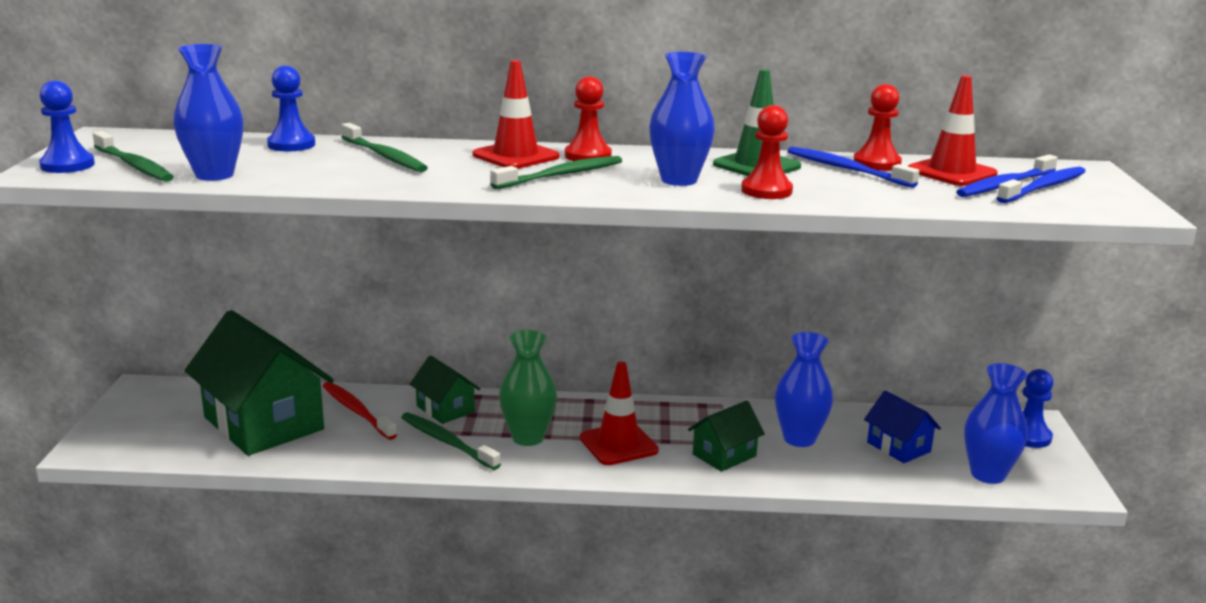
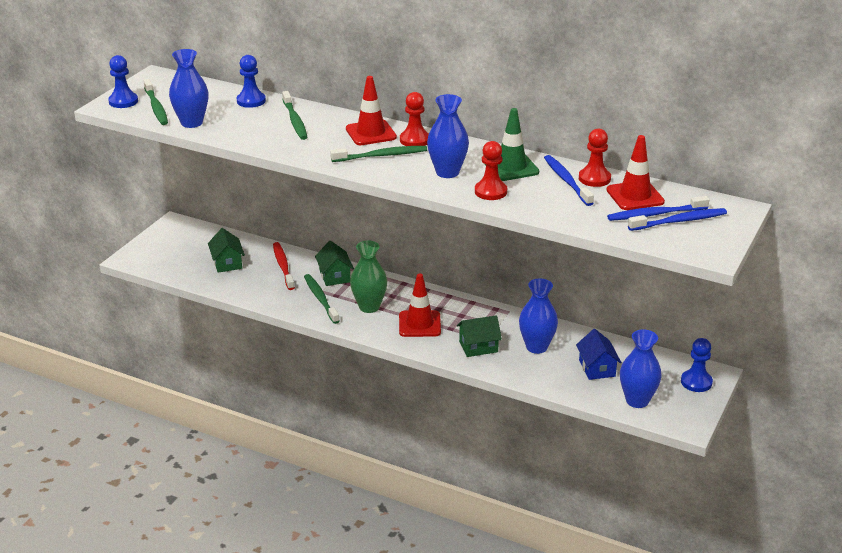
camera: 25 degrees right, 10 degrees up
(264, 423) = (227, 263): green house -> green house, size x0.49

